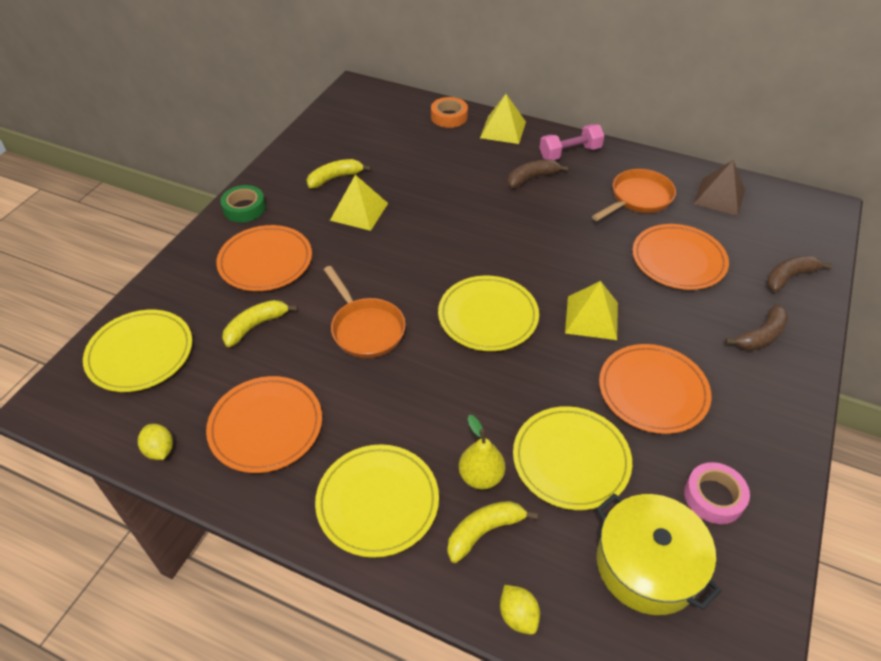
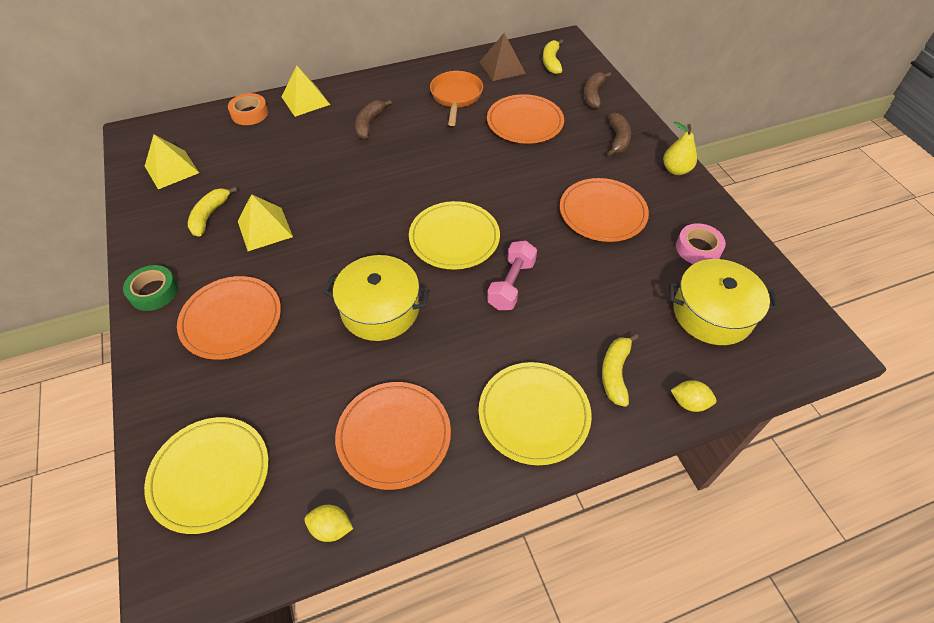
camera: 45 degrees left, 5 degrees up
(256, 326) = (289, 373): yellow banana -> yellow banana (551, 62)
(365, 329) = (380, 309): orange pan -> yellow pot
(481, 476) = (574, 342): yellow pear -> yellow pear (675, 170)
(570, 153) = (375, 91): pink dumbbell -> pink dumbbell (511, 284)
(571, 459) = (609, 288): yellow plate -> none
(592, 317) = (518, 192): yellow pyramid -> yellow pyramid (171, 169)

